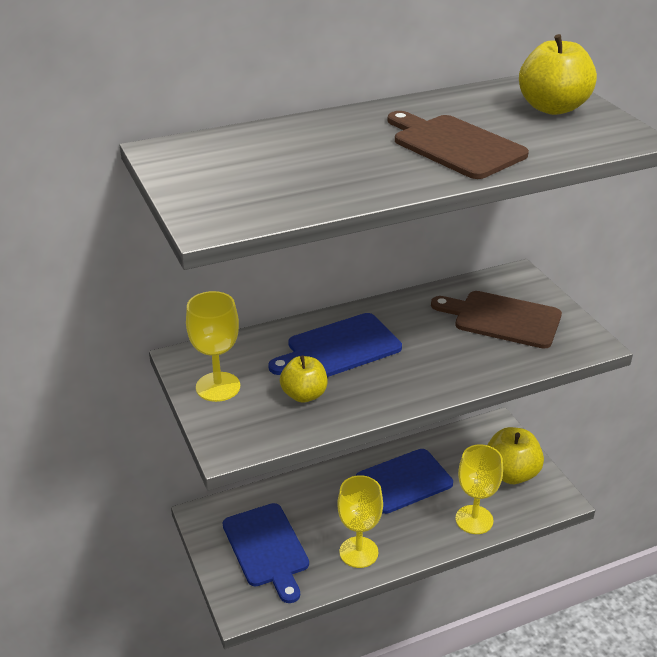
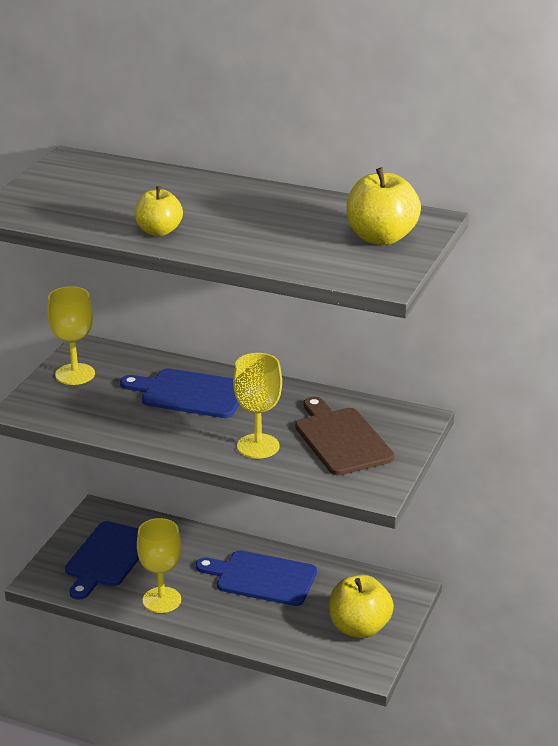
camera: 45 degrees right, 5 degrees down
(304, 395) = (115, 408): yellow apple -> yellow apple (159, 231)
(454, 145) = (244, 231): brown cutting board -> none
(474, 519) = (276, 636): yellow goblet -> yellow goblet (258, 446)

